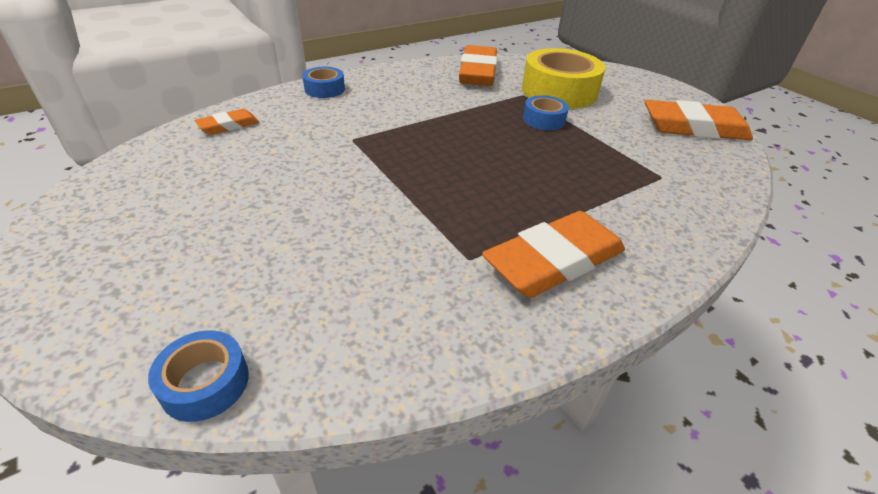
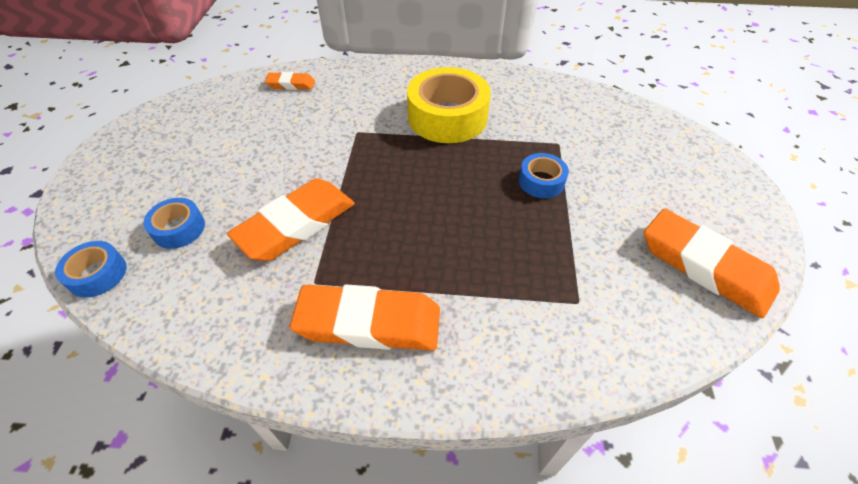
camera: 40 degrees right, 10 degrees up
(324, 89) = (390, 72): blue tape -> blue tape (179, 229)
(478, 72) = (545, 99): orange eraser -> orange eraser (296, 224)
(559, 91) = (603, 154): yellow tape -> yellow tape (447, 117)

